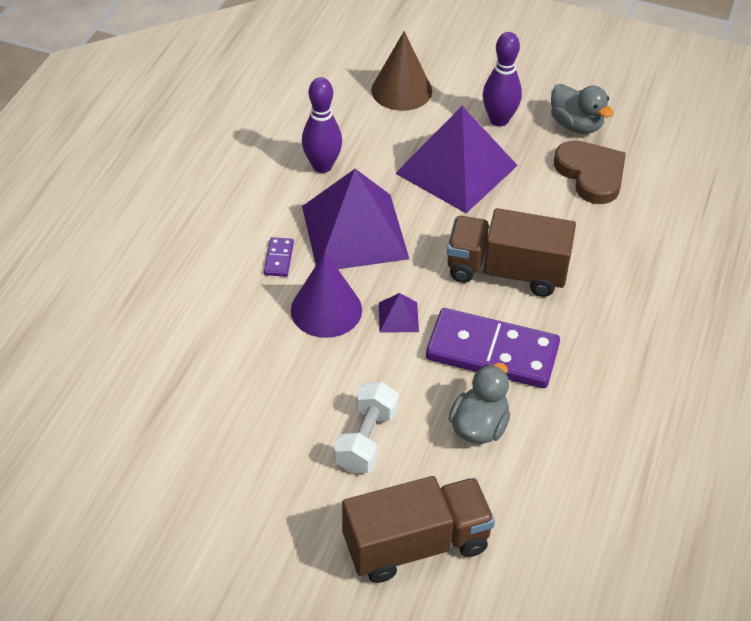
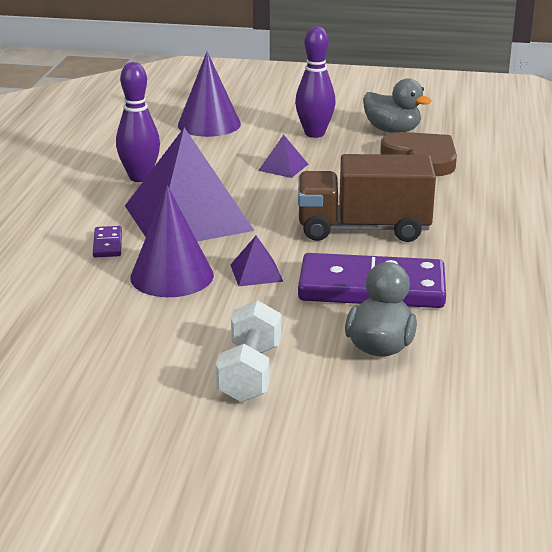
camera: 10 degrees left, 20 degrees down
(401, 90) = (209, 124): brown cone -> purple cone
(416, 544) = (342, 457): brown truck -> none
(456, 169) = (283, 167): purple pyramid -> purple pyramid, size x0.40

